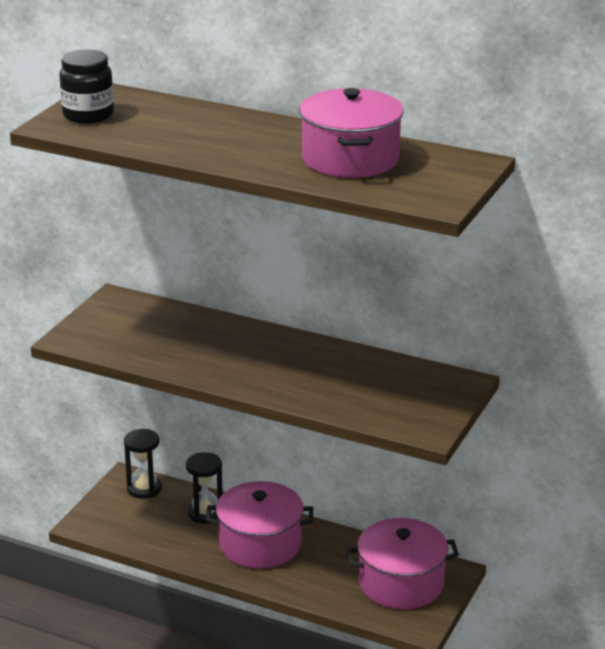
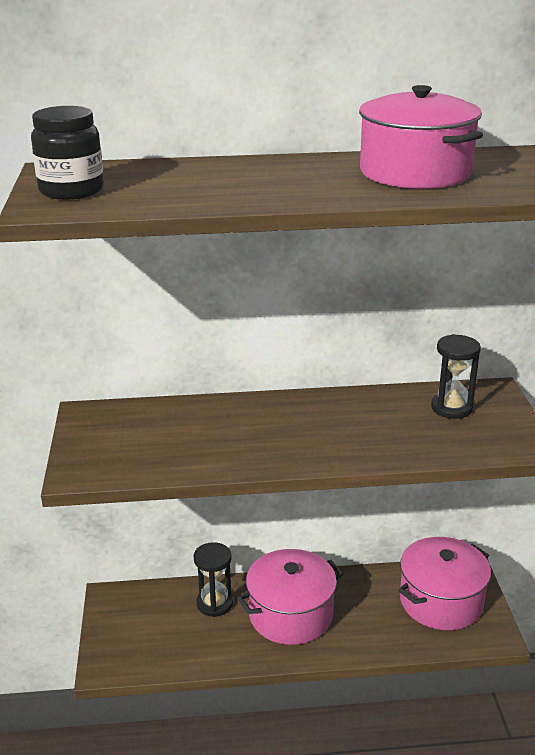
camera: 30 degrees left, 0 degrees up
(144, 488) = (136, 601): black hourglass -> black hourglass (451, 408)

